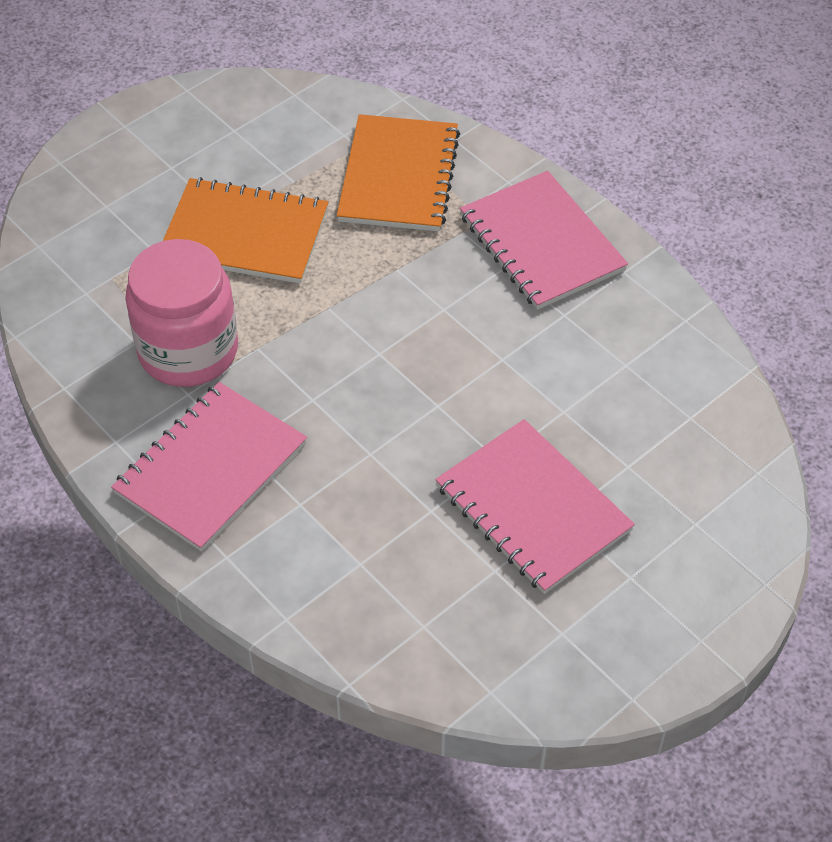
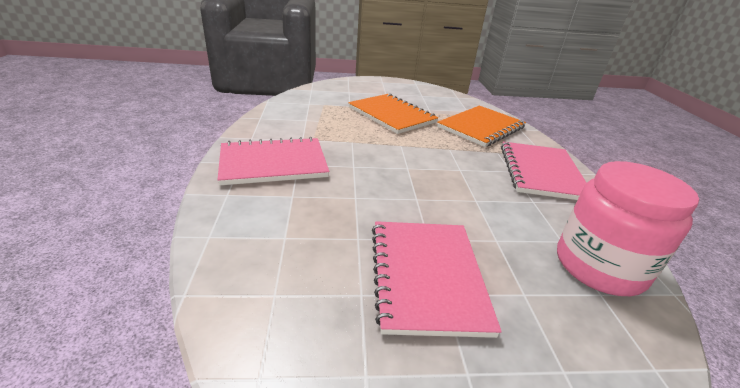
camera: 35 degrees right, 20 degrees down
(188, 351) = (322, 130): pink jar -> pink jar (599, 266)

